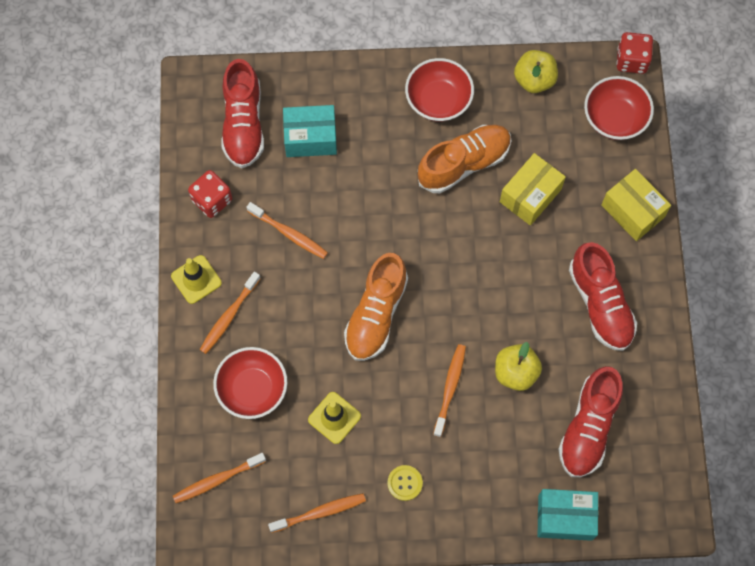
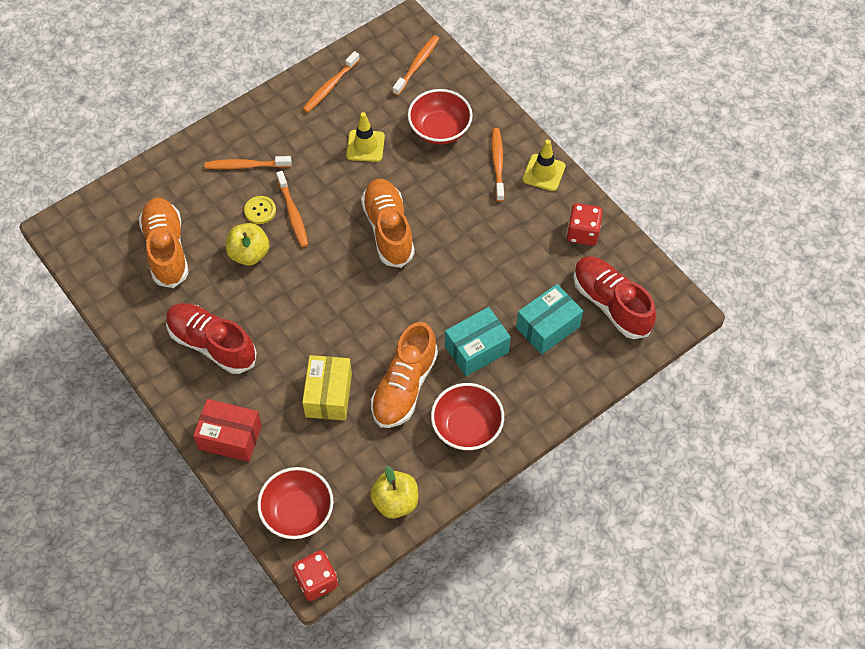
camera: 145 degrees right, 10 degrees down
(289, 233) = (502, 245): orange toothbrush -> orange toothbrush (246, 166)
(405, 483) = (282, 136): yellow button -> yellow button (260, 210)
(565, 517) = (148, 181): turquoise box -> turquoise box (476, 349)
(588, 427) = (166, 249): red shoe -> orange shoe
(632, 211) = (230, 437): yellow box -> red box

